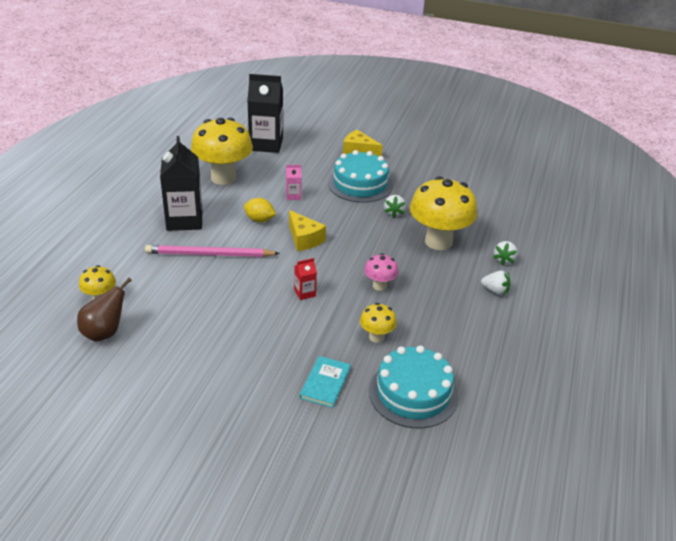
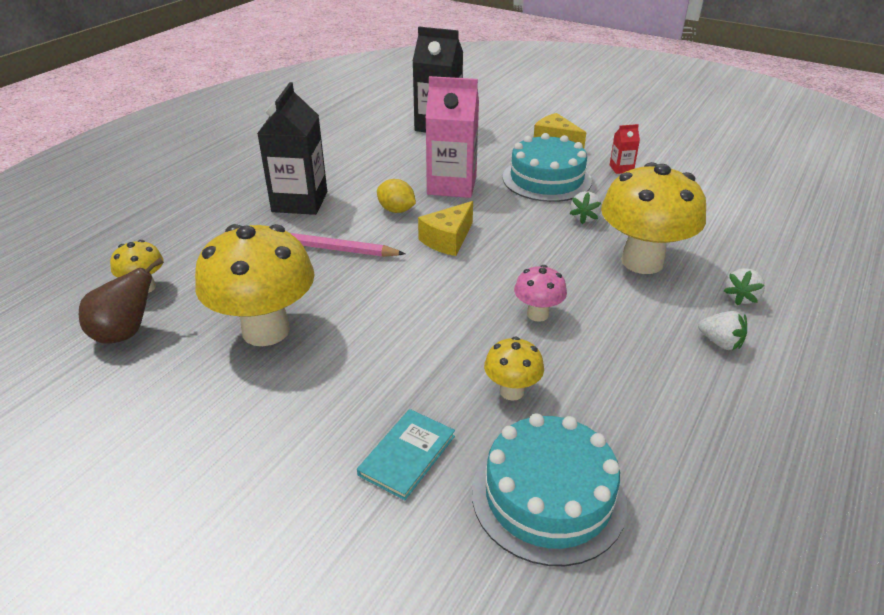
camera: 15 degrees right, 0 degrees up
(223, 177) = (370, 158): yellow mushroom -> yellow mushroom (266, 330)
(293, 196) = (452, 185): pink carton -> pink carton, size x2.26
(304, 239) = (448, 239): yellow cheese -> yellow cheese turned 60 degrees clockwise
(305, 293) = (423, 312): red carton -> red carton (621, 168)

